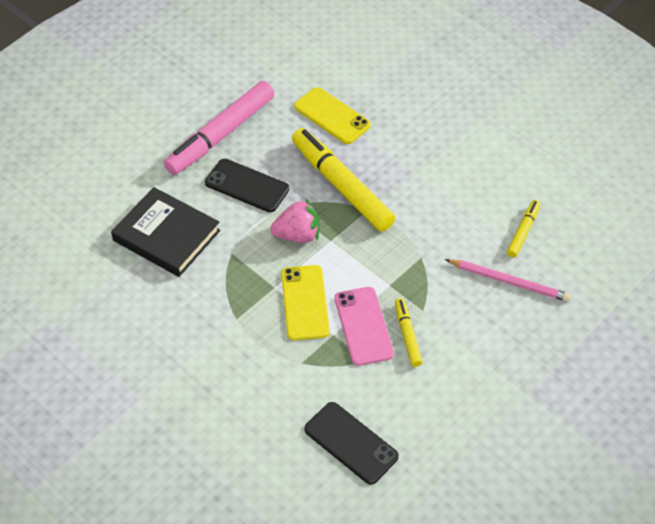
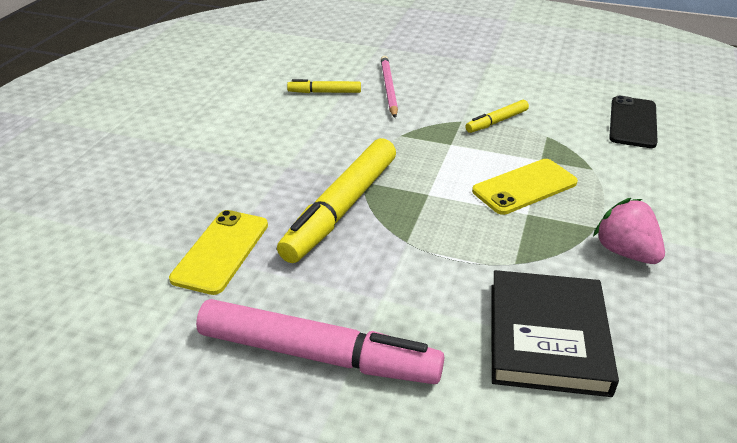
camera: 115 degrees left, 15 degrees down
(247, 186) = (398, 289): black phone -> none
(298, 235) = (441, 219): pink strawberry -> pink strawberry (625, 252)
(363, 326) = (513, 146): pink phone -> none

